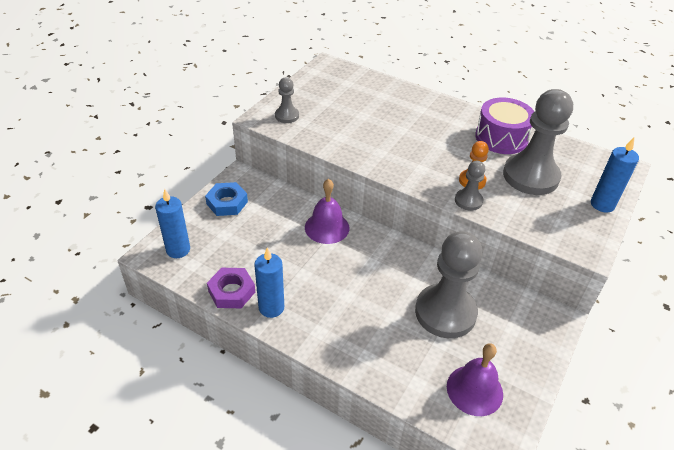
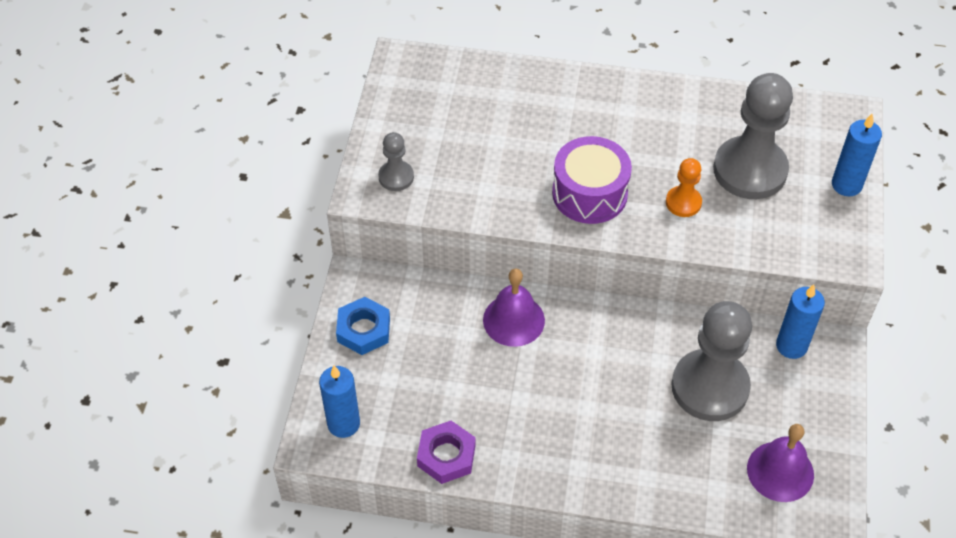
camera: 20 degrees left, 10 degrees up
(271, 307) = (506, 458): blue candle -> blue candle (791, 346)
(468, 201) = (691, 236): grey pawn -> none
(501, 138) = (691, 118): purple drum -> purple drum (589, 193)

